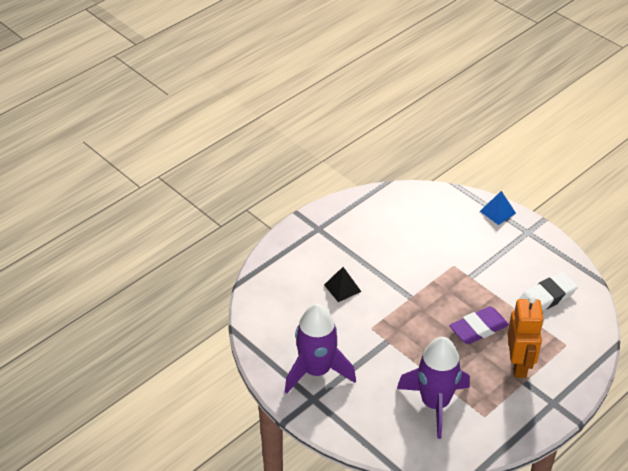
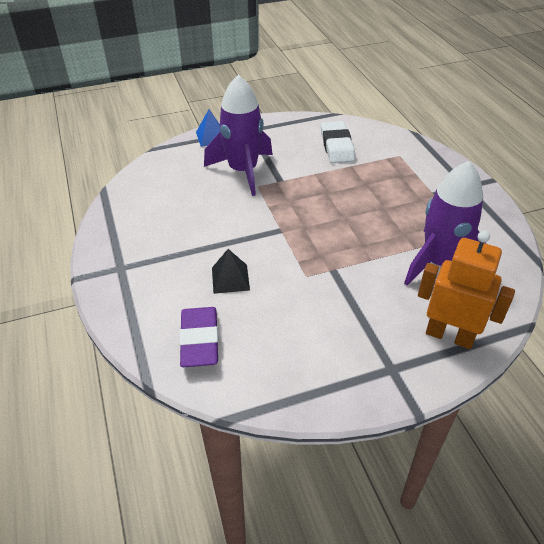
camera: 65 degrees left, 0 degrees up
(316, 371) = (348, 349): purple rocket -> purple rocket (243, 171)
(478, 328) = (352, 198): purple eraser -> purple eraser (199, 340)
(519, 364) = (411, 189): orange robot -> orange robot (449, 335)

